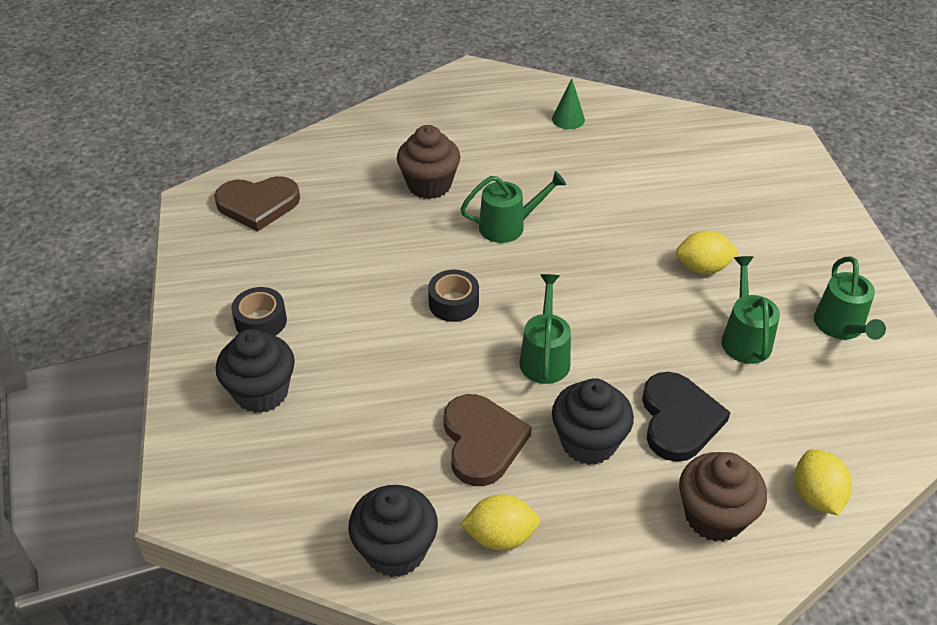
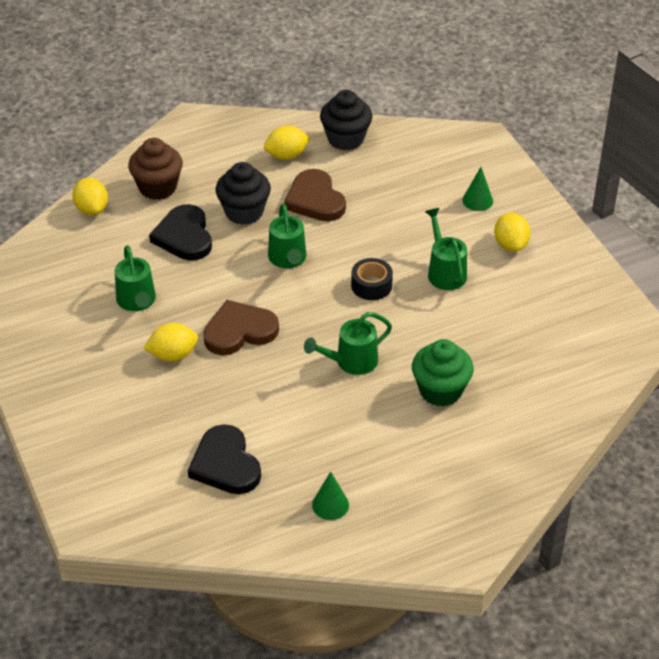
camera: 165 degrees right, 0 degrees up
(258, 205) = (583, 339): brown heart -> brown heart (239, 331)
(261, 321) = (510, 245): black tape -> yellow lemon
(261, 392) = (477, 200): black cupcake -> green cone
(429, 185) = (440, 390): brown cupcake -> green cupcake
(657, 162) = (225, 464): none -> black heart
(841, 327) = (59, 324): green watering can -> green watering can (444, 271)

